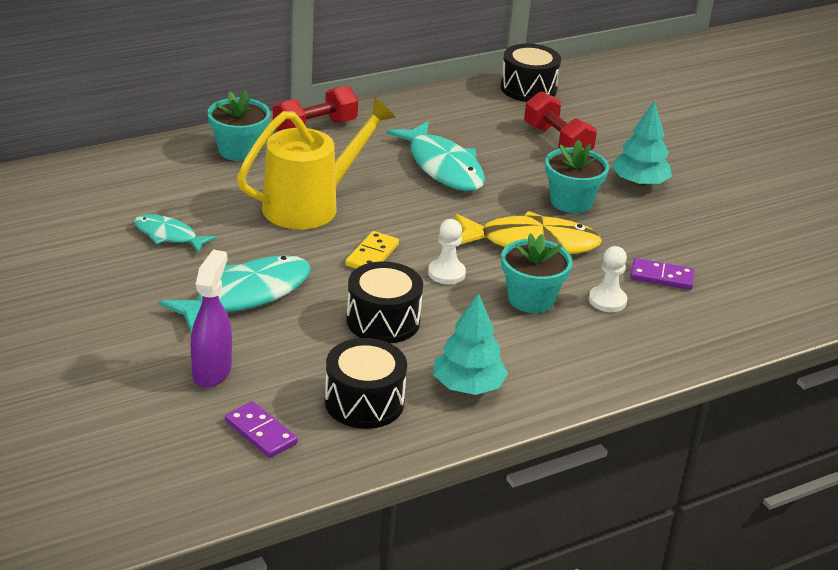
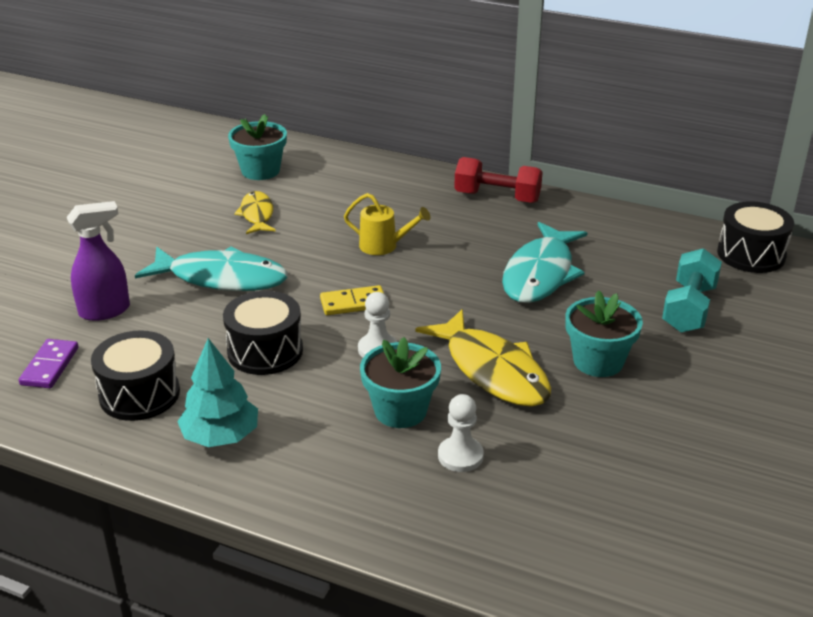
camera: 55 degrees right, 0 degrees up
(168, 235) = (257, 215): turquoise fish -> yellow fish
(239, 150) = (412, 186): turquoise flower pot -> turquoise flower pot (260, 171)
(311, 205) = (384, 246): yellow watering can -> yellow watering can, size x0.51
(557, 141) = (689, 308): red dumbbell -> turquoise dumbbell
(639, 183) = (702, 385): turquoise tree -> none
(661, 277) = (552, 472): purple domino -> none

